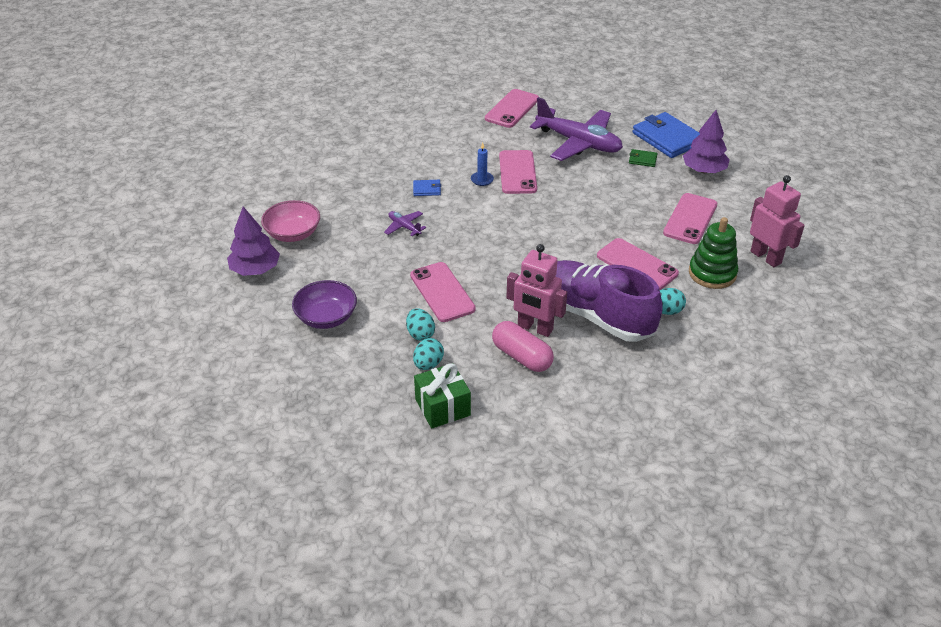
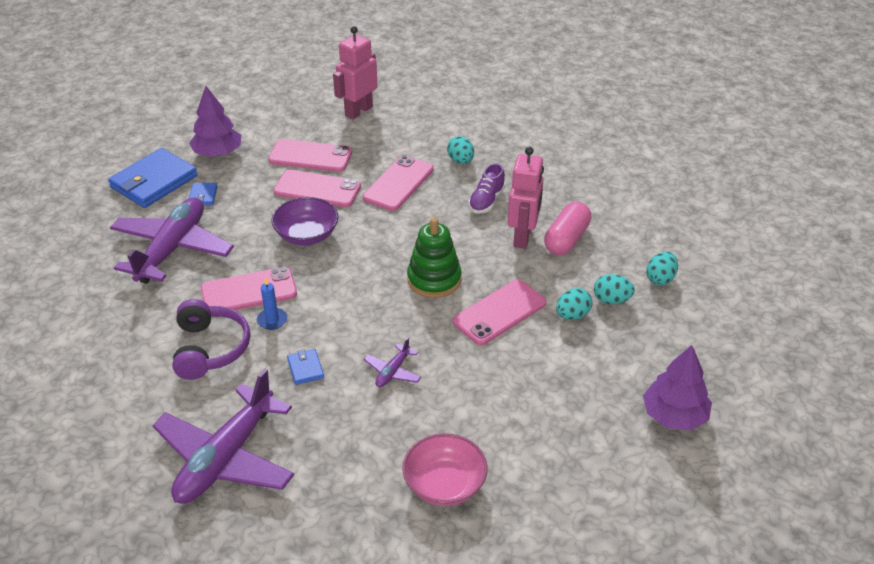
camera: 105 degrees left, 0 degrees up
(255, 269) = (533, 501): purple tree -> purple tree (674, 415)
(326, 317) = (586, 399): purple bowl -> purple bowl (307, 235)
(366, 153) = (226, 457): none -> purple plane
(442, 407) = (660, 279): green gift -> turquoise egg
(464, 152) = (210, 349): none -> purple headphones
(512, 109) = (89, 322): pink phone -> pink phone (317, 189)
(596, 316) = (486, 201): purple shoe -> purple shoe, size x0.45
(642, 159) = (203, 196): green wallet -> blue wallet
(712, 273) = (394, 139): green stacking toy -> green stacking toy (434, 279)

